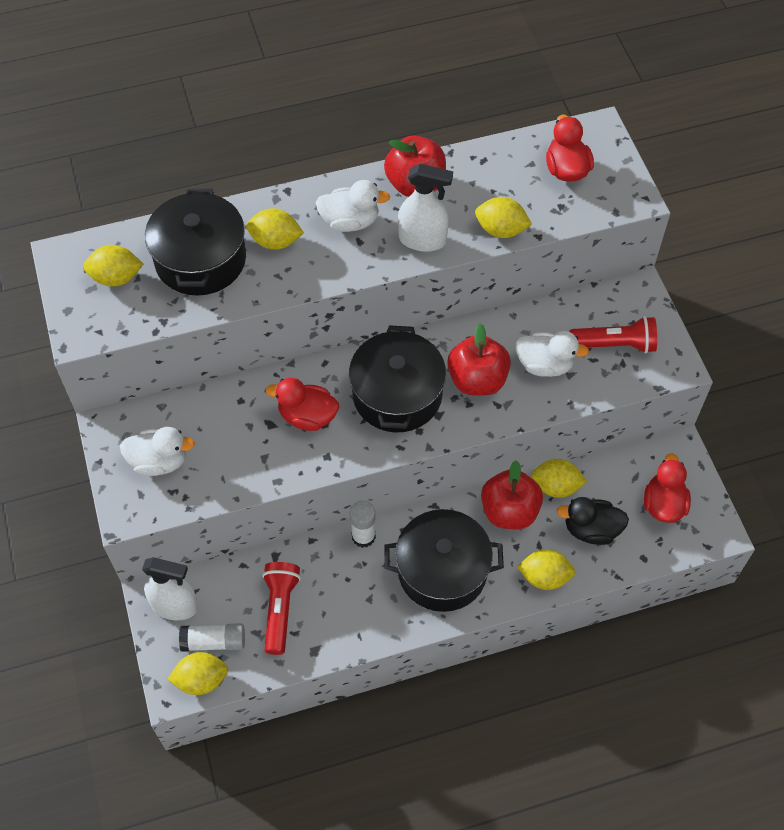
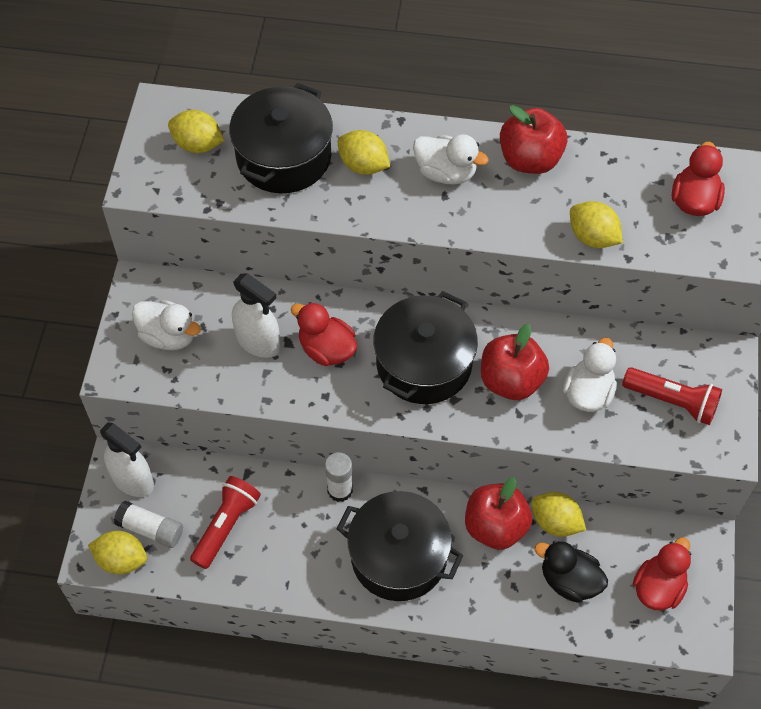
camera: 25 degrees right, 0 degrees up
(422, 240) = (508, 218): white spray bottle -> white spray bottle (258, 342)
(544, 577) = (497, 607): yellow lemon -> none
(545, 365) = (588, 393): white duck -> white duck turned 105 degrees counterclockwise

